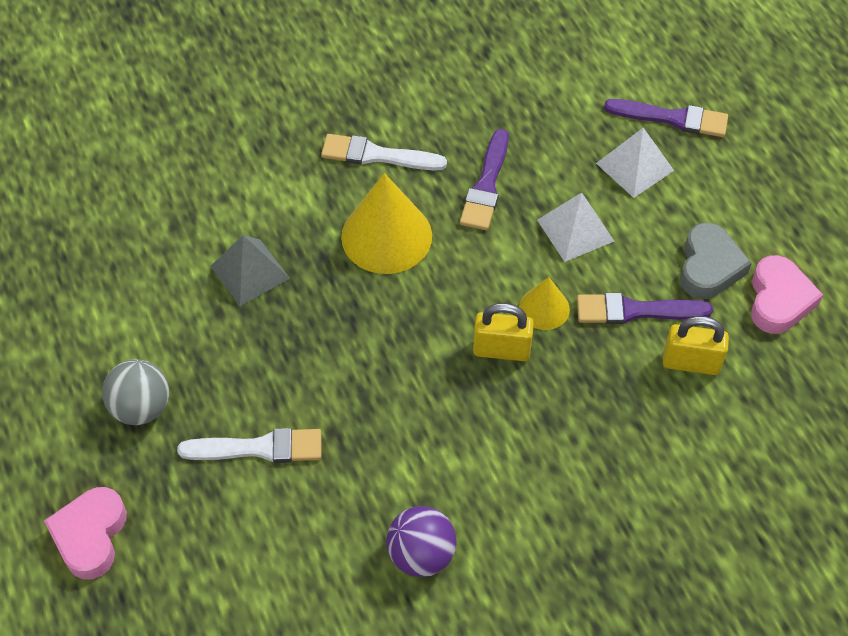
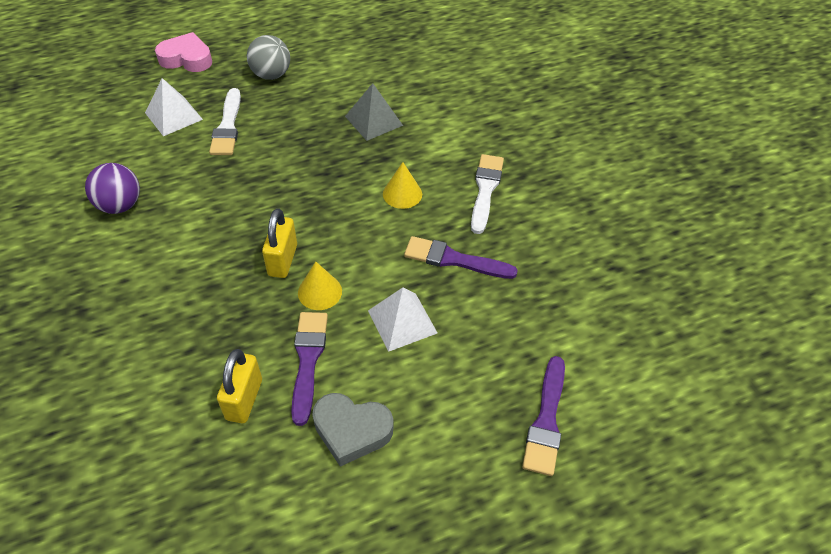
camera: 90 degrees right, 5 degrees down
(386, 236) = (402, 194): yellow cone -> yellow cone, size x0.54
(635, 166) = (479, 378): white pyramid -> white pyramid (174, 116)
(779, 300) = (303, 492): pink heart -> none

